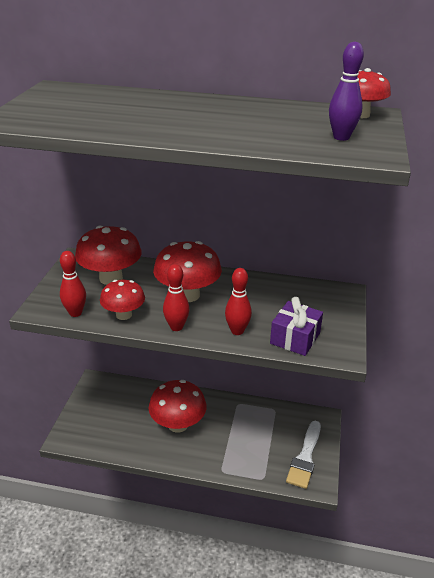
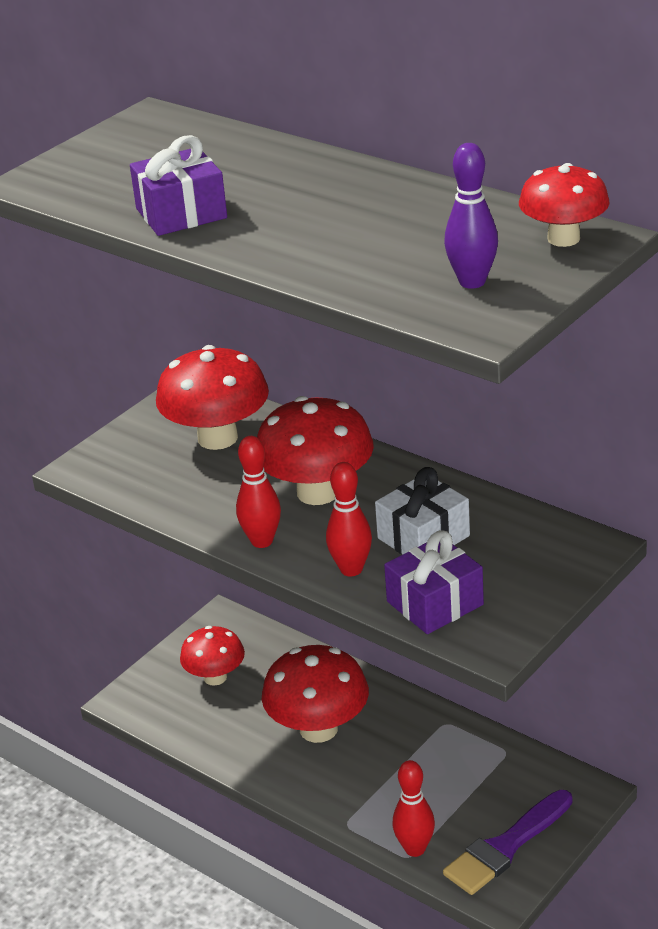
camera: 30 degrees right, 0 degrees up
(75, 313) = (129, 484): red bowling pin -> red bowling pin (415, 849)
(124, 315) = (197, 503): red mushroom -> red mushroom (215, 677)
(126, 126) = (181, 213): none -> purple gift
(261, 306) = (423, 537): none -> white gift
(305, 457) = (506, 847): white brush -> purple brush

